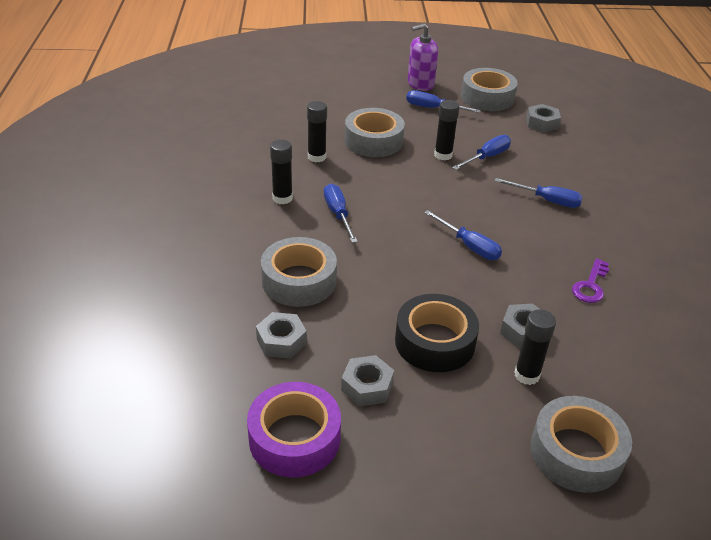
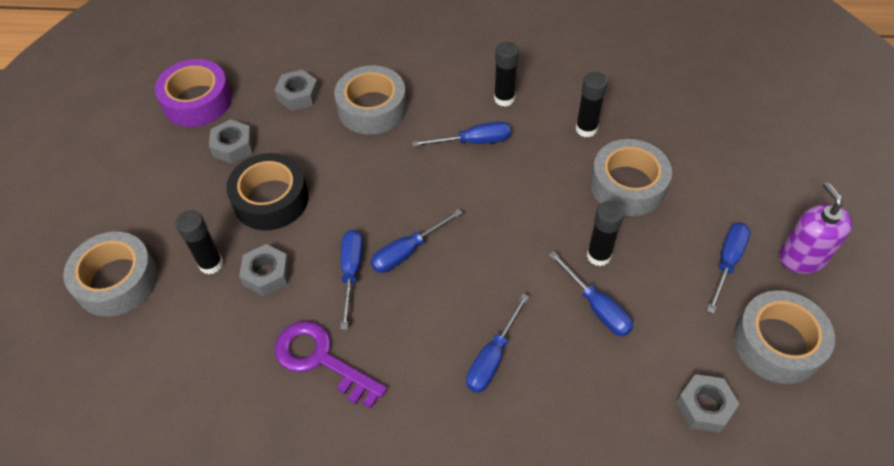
camera: 100 degrees right, 15 degrees up
(501, 276) = (351, 272): none -> blue screwdriver
(590, 285) = (321, 360): purple key -> purple key, size x1.54

